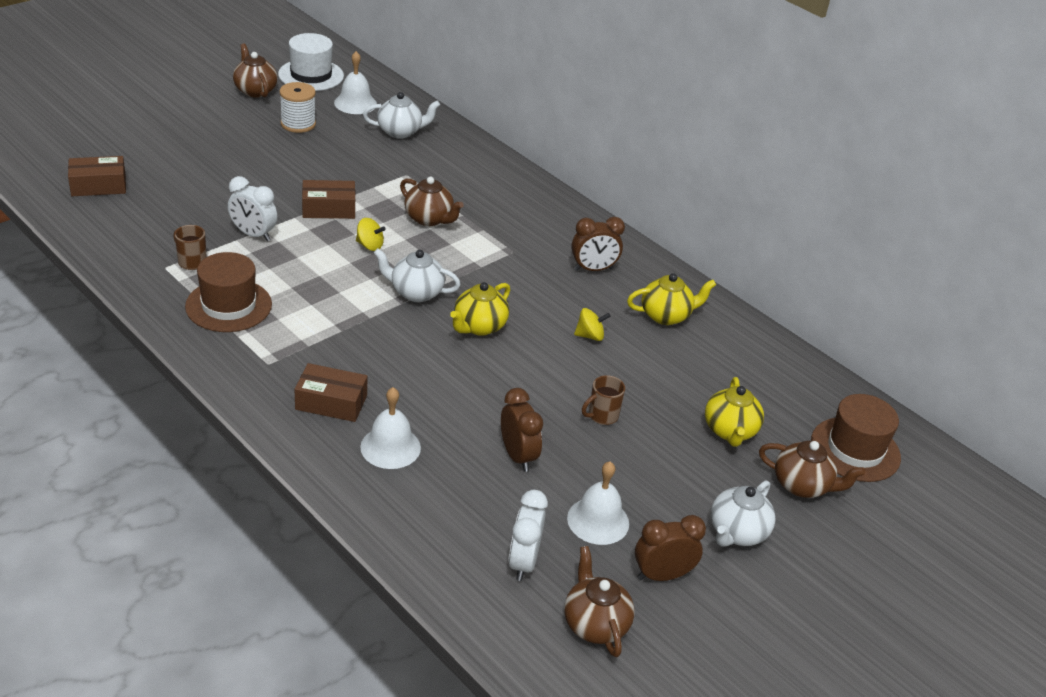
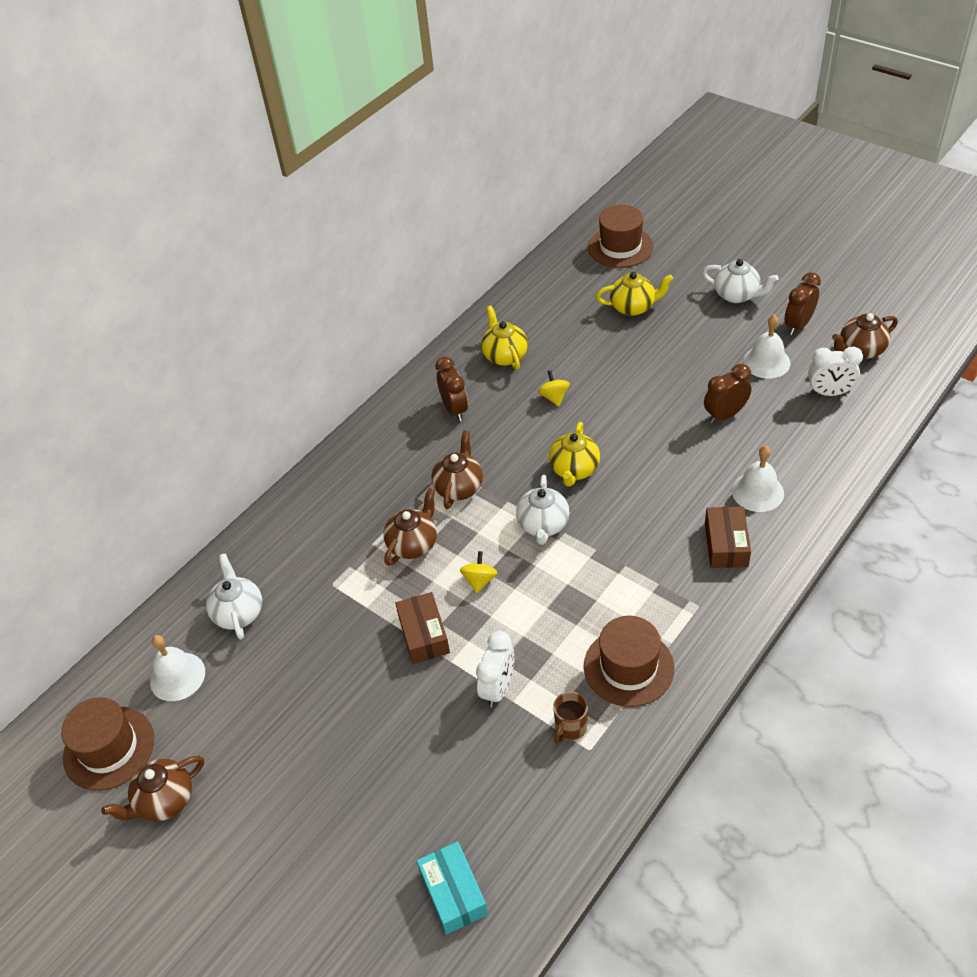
camera: 90 degrees left, 10 degrees up
(98, 185) = (453, 893): brown box -> turquoise box
(298, 124) = (244, 722): white spool -> none
(311, 75) = (109, 748): white hat -> brown hat
(479, 326) = (574, 470): yellow teapot -> yellow teapot turned 75 degrees clockwise
(602, 416) = (653, 375): brown mug -> none
(662, 575) = (798, 325): brown clock -> brown clock turned 60 degrees clockwise
(802, 485) = (672, 269): brown teapot -> brown teapot (459, 487)

